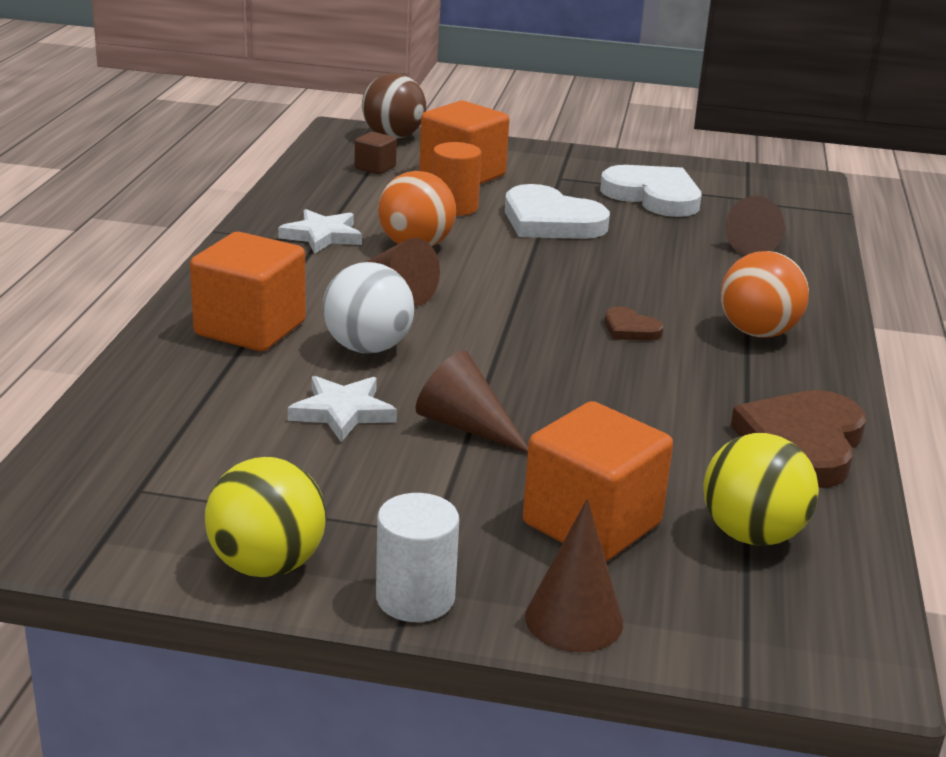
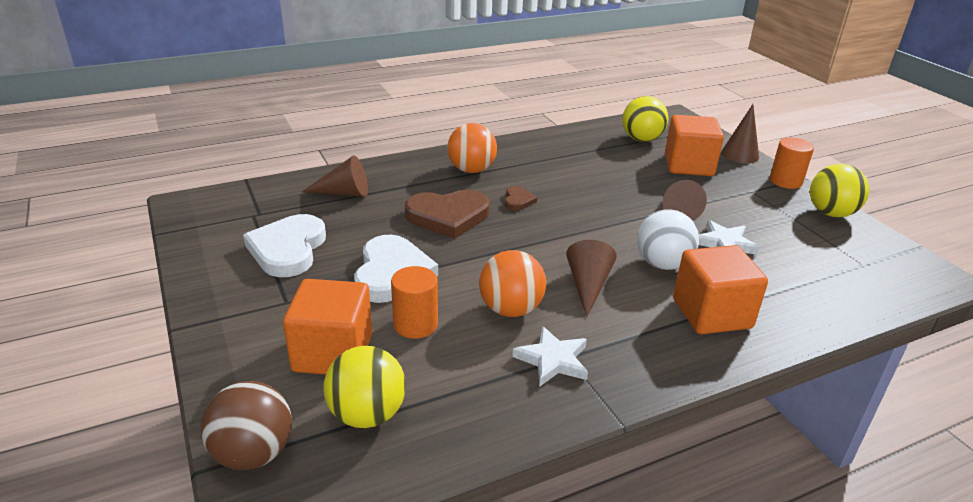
camera: 125 degrees left, 5 degrees up
(375, 167) = (367, 414): brown cube -> yellow ball
(415, 598) = (785, 181): white cylinder -> orange cylinder
(802, 444) = (563, 142): brown heart -> brown heart (448, 216)

